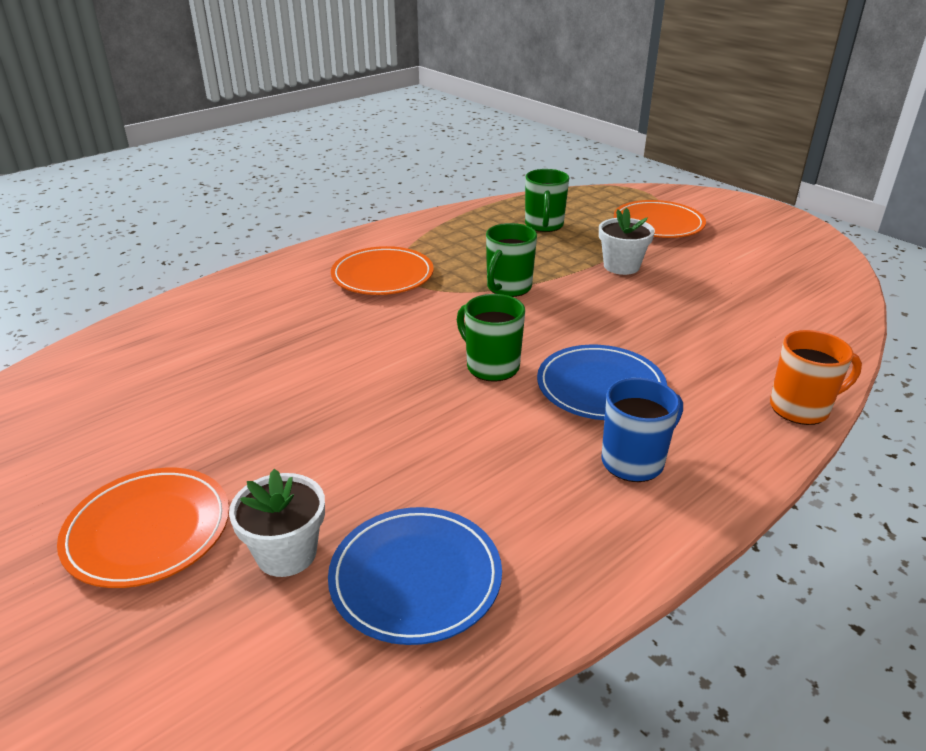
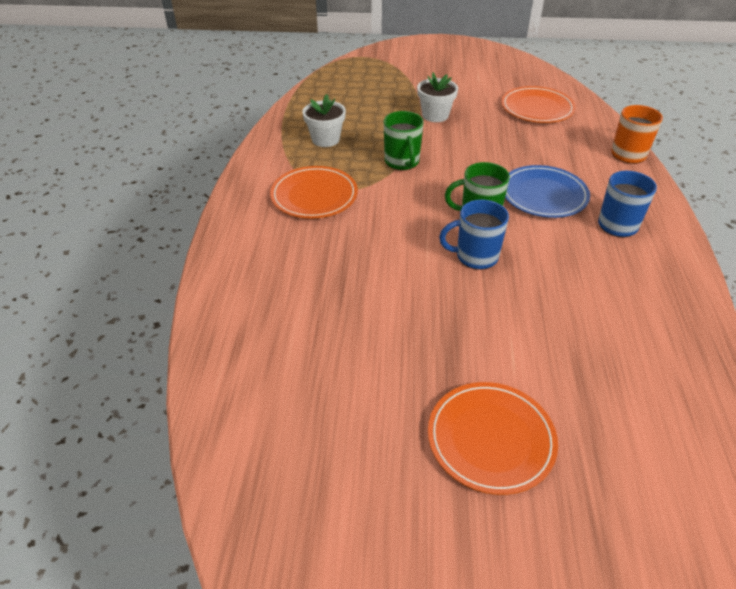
camera: 45 degrees left, 10 degrees up
(286, 553) = (573, 387): white flower pot -> white flower pot (325, 139)
(415, 578) = (639, 348): blue plate -> none
(421, 395) = (475, 256): none -> blue mug
(544, 225) = (348, 108): green mug -> none
(658, 224) = (408, 77): orange plate -> orange plate (537, 108)

